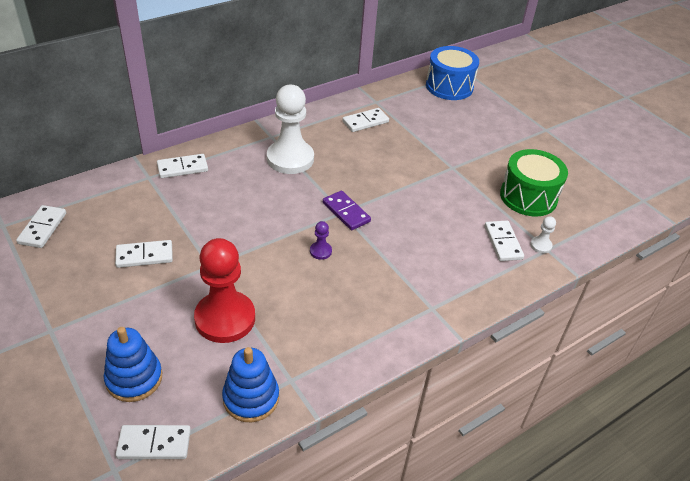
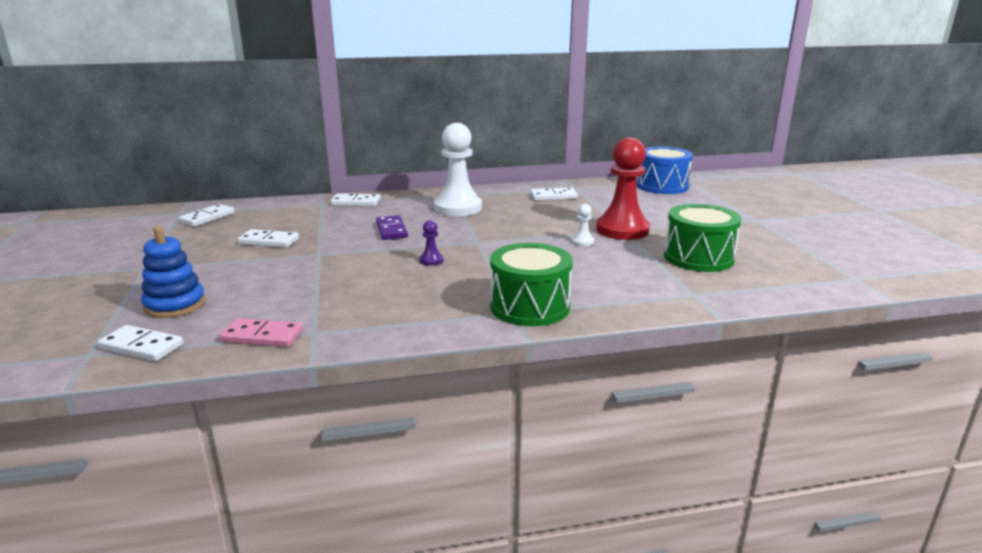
camera: 25 degrees right, 20 degrees down
(225, 318) = (296, 285): red pawn -> red pawn (622, 230)
(251, 398) = (262, 336): blue stacking toy -> pink domino
(346, 212) = (481, 242): purple domino -> purple domino (391, 230)
(439, 297) = (529, 307): none -> green drum
(503, 242) = (640, 282): white domino -> none
(541, 245) = (687, 291): white pawn -> white pawn (582, 242)

